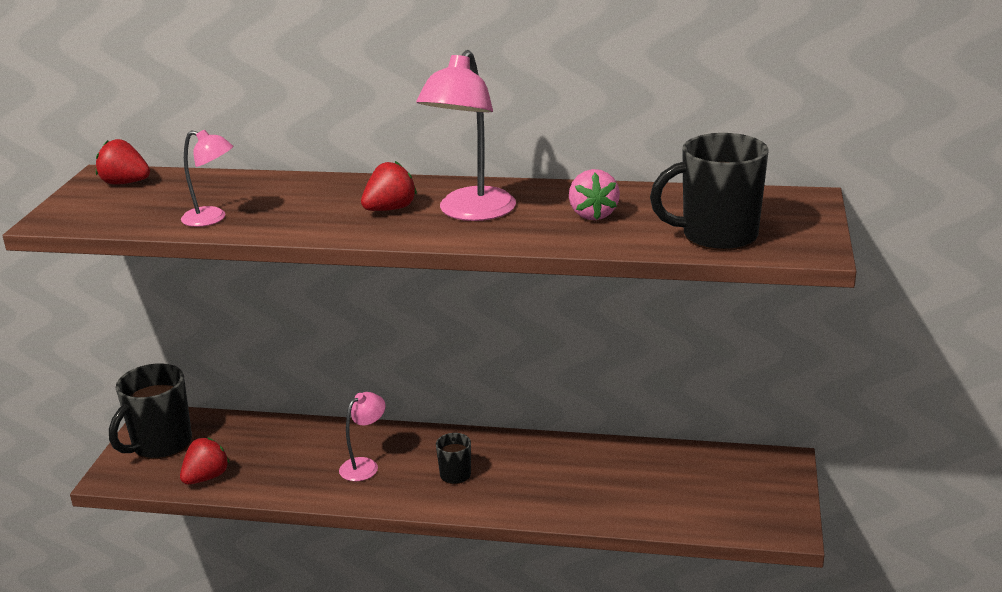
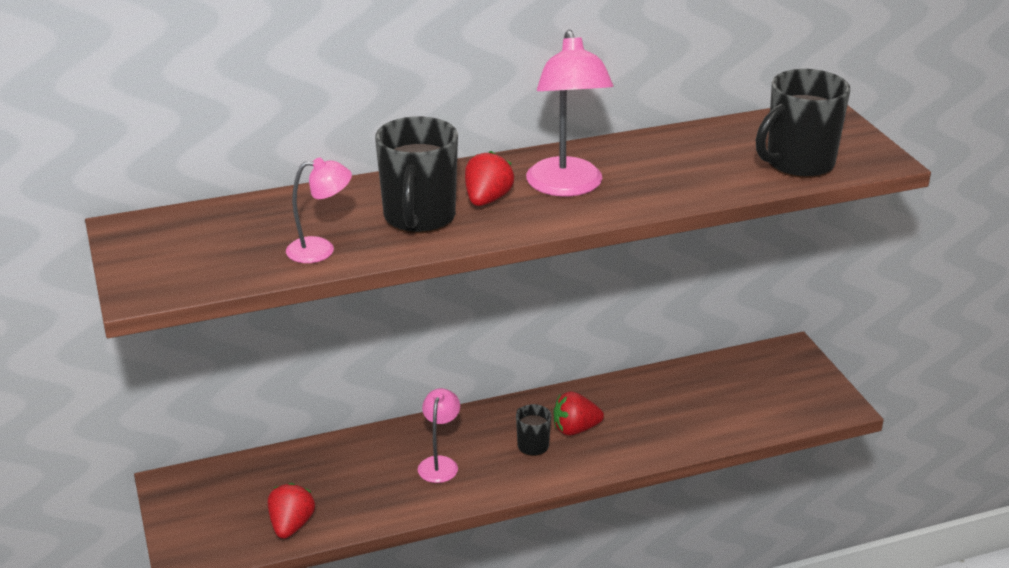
camera: 30 degrees left, 5 degrees up
(125, 183) = (165, 231): red strawberry -> red strawberry (575, 429)
(160, 444) = (206, 508): black mug -> black mug (419, 218)
(593, 214) = (675, 165): pink strawberry -> none

